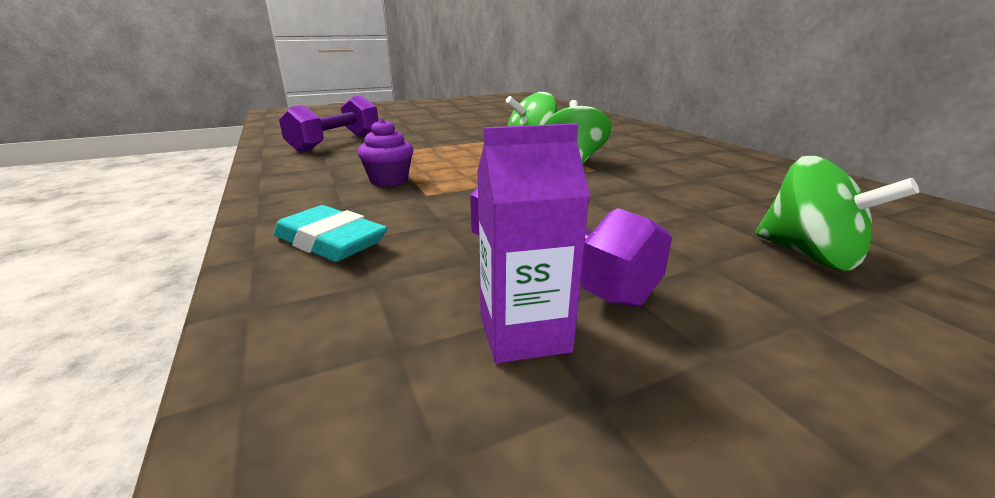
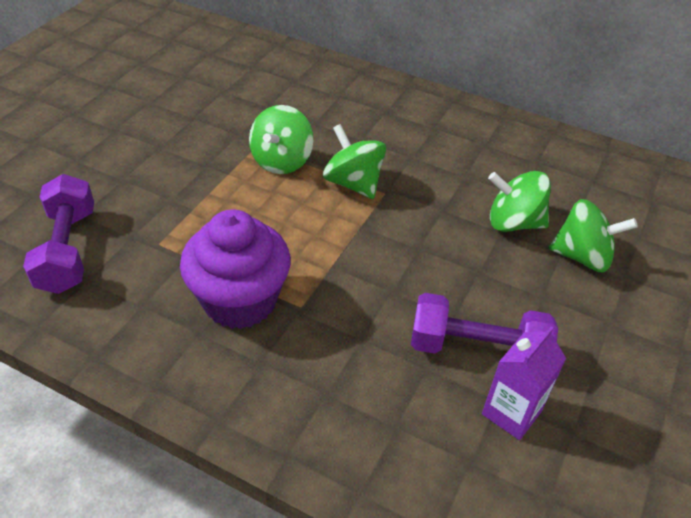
camera: 40 degrees left, 20 degrees up
(330, 242) = (315, 408): turquoise eraser -> none
(389, 180) = (240, 300): purple cupcake -> purple cupcake, size x1.89
(724, 211) = (513, 222): none -> green spinning top

